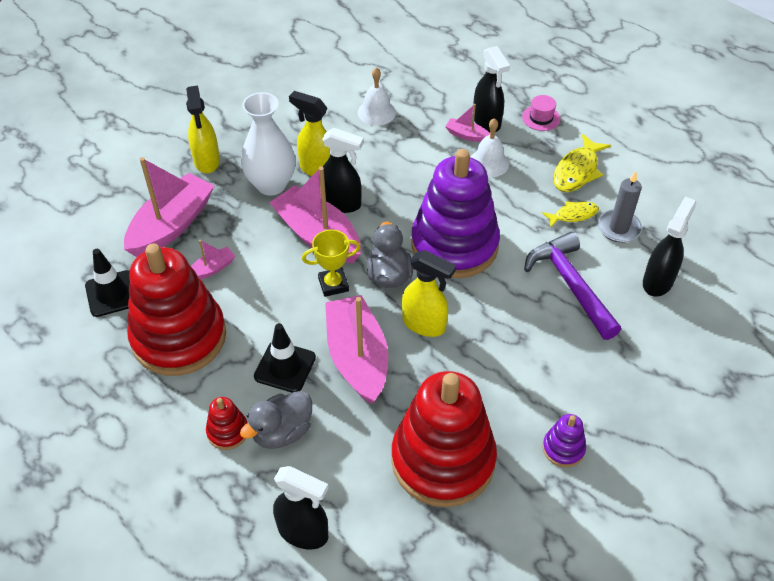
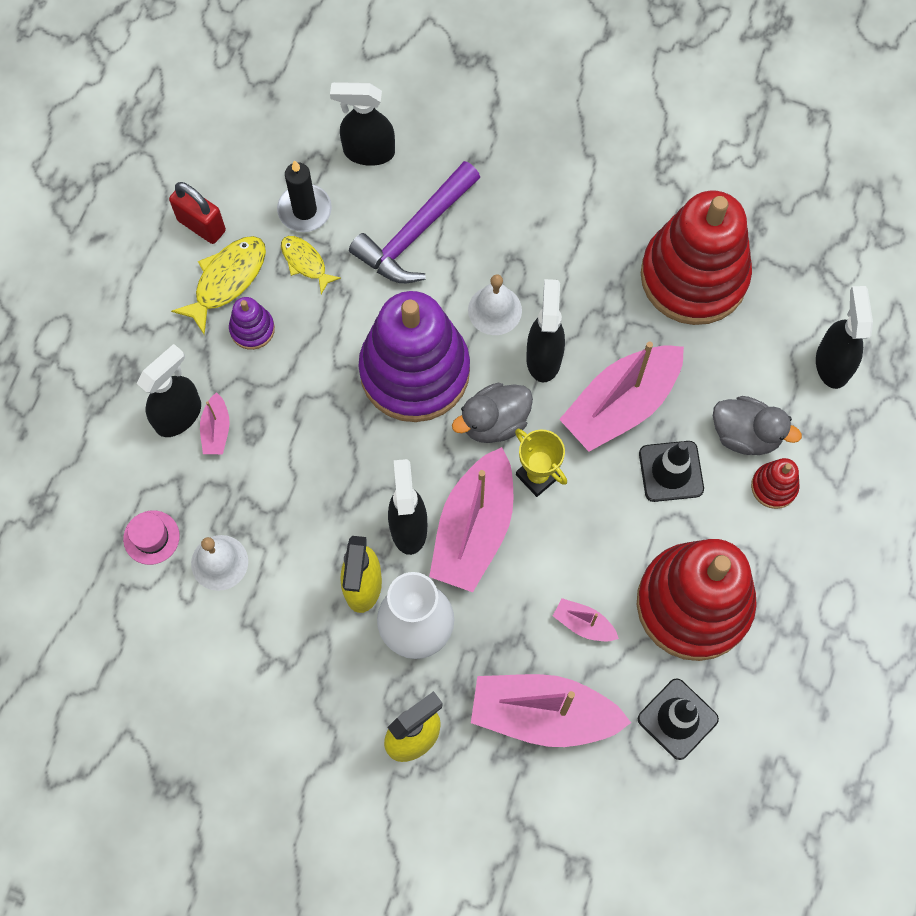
camera: 115 degrees left, 20 degrees up
(424, 324) = (544, 357): yellow spray bottle -> black spray bottle
(489, 163) = (257, 384): white bell -> white bell (495, 310)
(541, 118) = (143, 353): pink hat -> pink hat (151, 537)
(563, 448) = (624, 179): purple stacking toy -> purple stacking toy (252, 329)
(577, 171) = (227, 280): yellow fish -> yellow fish turned 60 degrees counterclockwise
(618, 228) = (304, 210): grey candle -> black candle
(628, 171) = (201, 225): none -> red padlock

